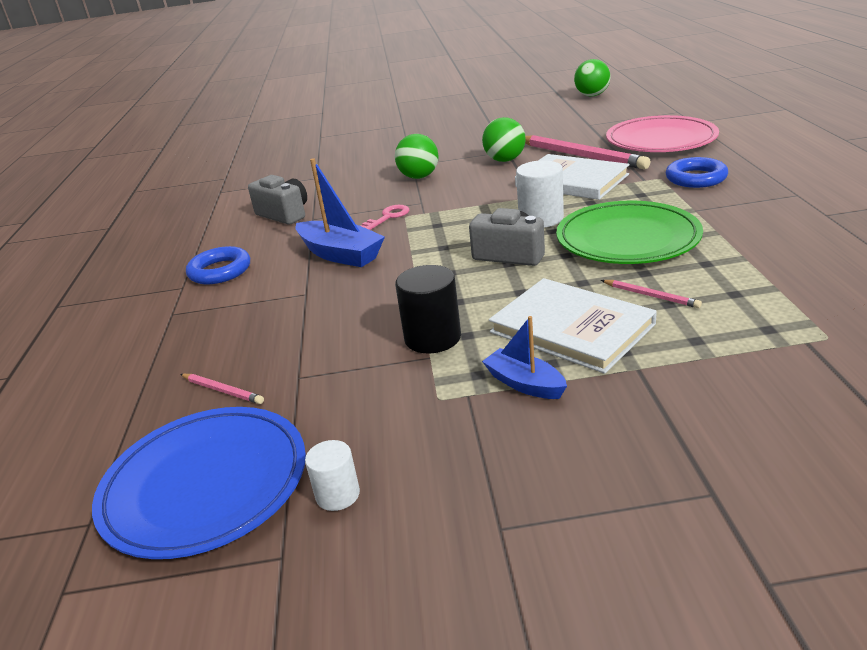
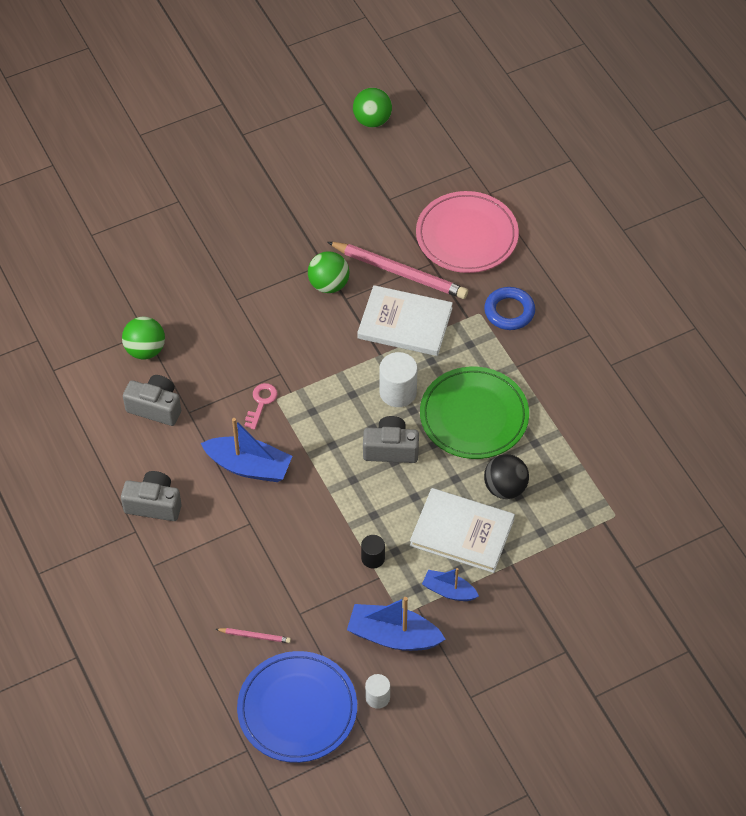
camera: 25 degrees left, 25 degrees up
(220, 271) = (154, 504): blue ring -> grey camera
(411, 421) = (393, 636): none -> blue boat
(419, 177) = (256, 324): green ball -> green ball (145, 350)
(432, 338) = (373, 558): black cylinder -> black cylinder, size x0.60
(651, 296) = (505, 488): pink pencil -> black ball

